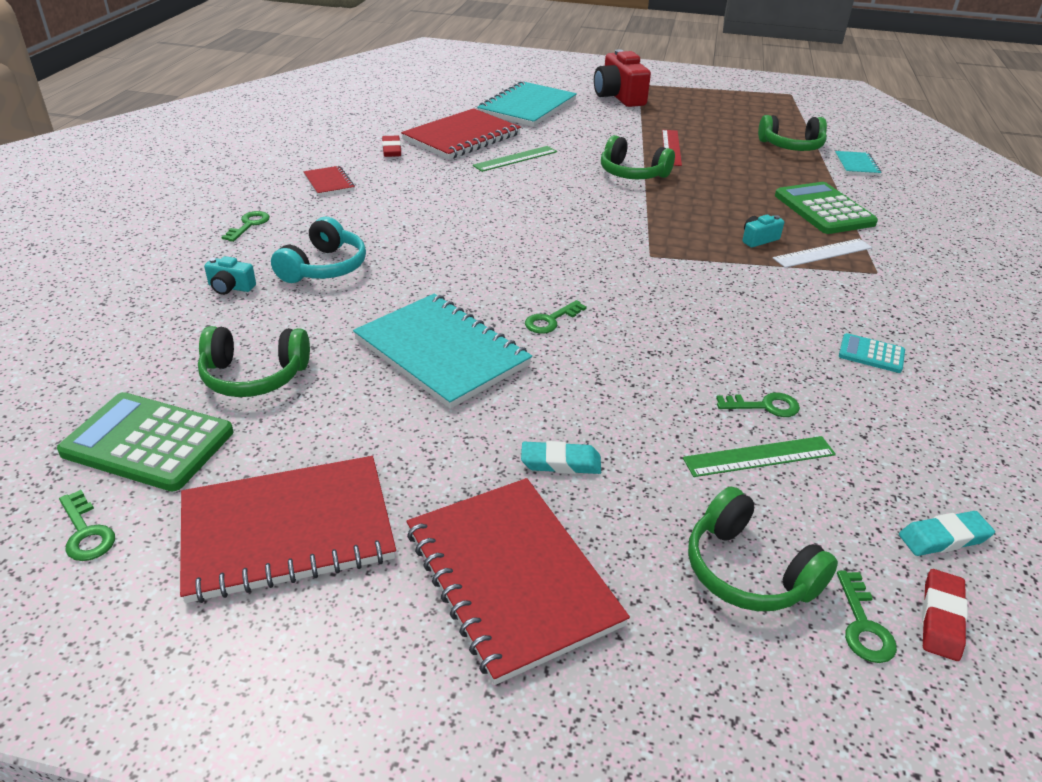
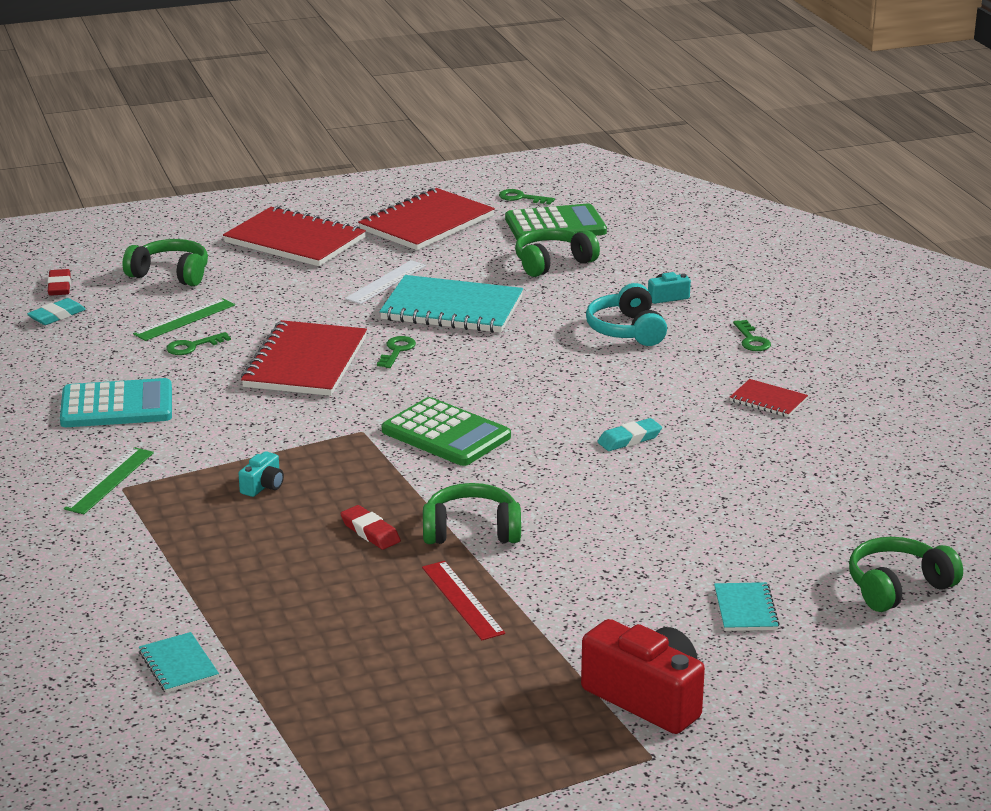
camera: 150 degrees right, 10 degrees down
(391, 150) = (784, 463): red eraser -> red eraser (370, 532)
(462, 137) = (742, 513): red notebook -> red notebook (305, 362)
(515, 158) = (632, 502): green ruler -> green ruler (110, 480)
(527, 107) = (745, 609): turquoise notebook -> turquoise notebook, size x0.48
(560, 462) = (310, 283): turquoise eraser -> turquoise eraser (629, 439)
(791, 146) = (291, 673): green headphones -> green headphones (898, 587)
(823, 253) = (186, 492): white ruler -> white ruler (386, 282)
(824, 209) = (202, 556): green calculator -> green calculator (446, 434)
(863, 625) = (102, 274): green key -> none
(871, 354) = (117, 406): turquoise calculator -> turquoise calculator, size x1.96

